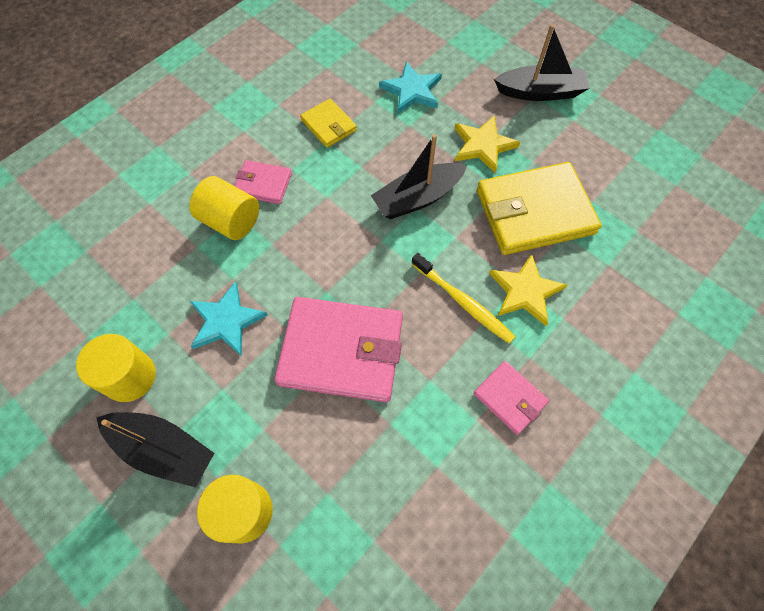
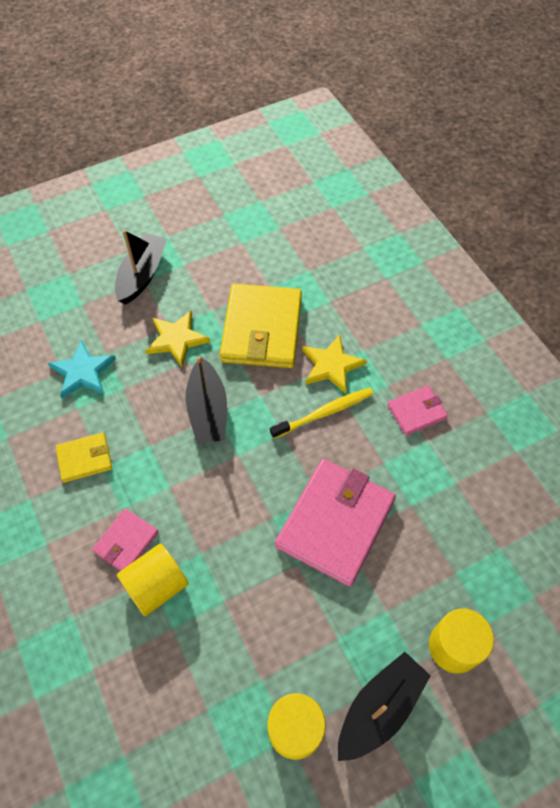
camera: 70 degrees left, 5 degrees down
(226, 321) = (269, 618): turquoise star -> none

